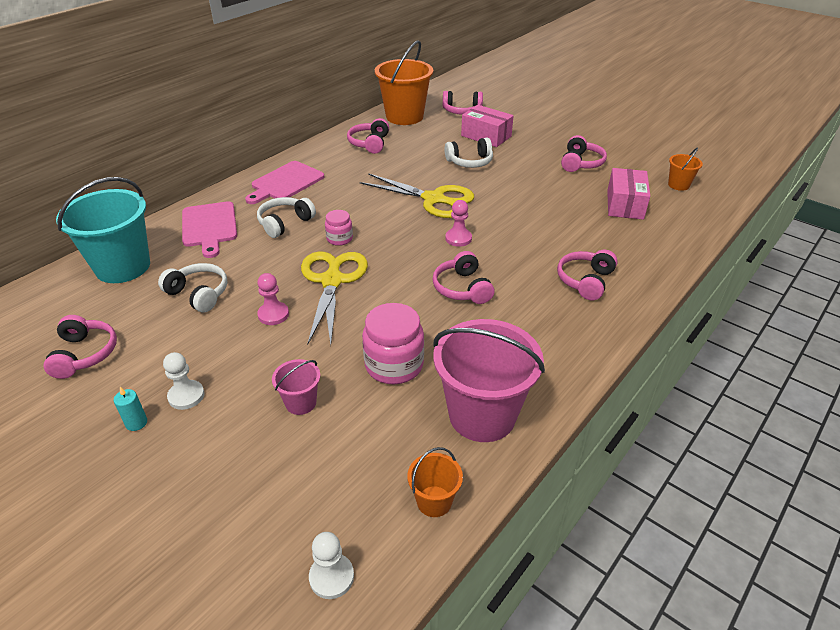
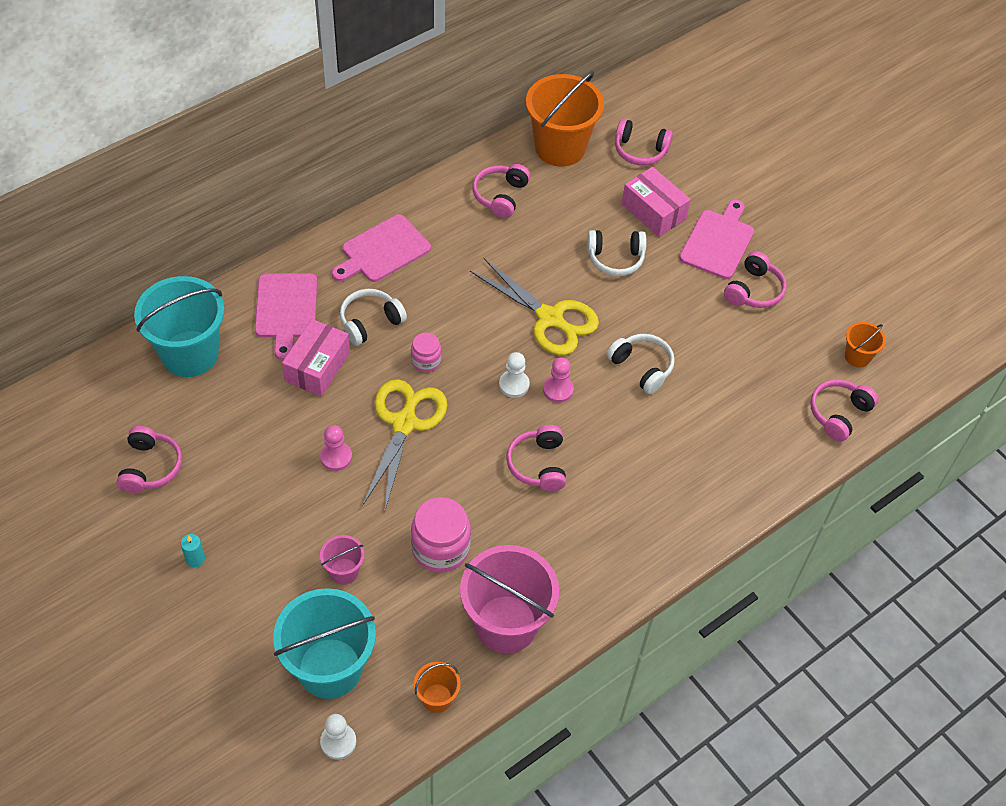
camera: 10 degrees right, 15 degrees up
(186, 396) = (241, 539): white pawn -> white pawn (514, 385)
(198, 294) = (264, 411): white headphones -> white headphones (642, 367)
(304, 497) = (330, 668): none -> turquoise bucket
(540, 144) = (718, 242): none -> pink cutting board
(585, 281) = (674, 484): pink headphones -> pink headphones (839, 414)
(625, 204) = (774, 376): pink box -> pink box (317, 366)

